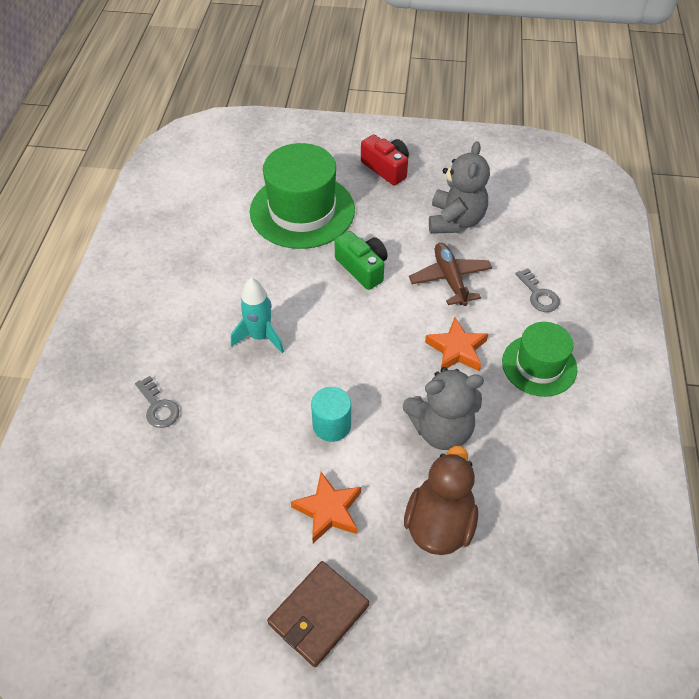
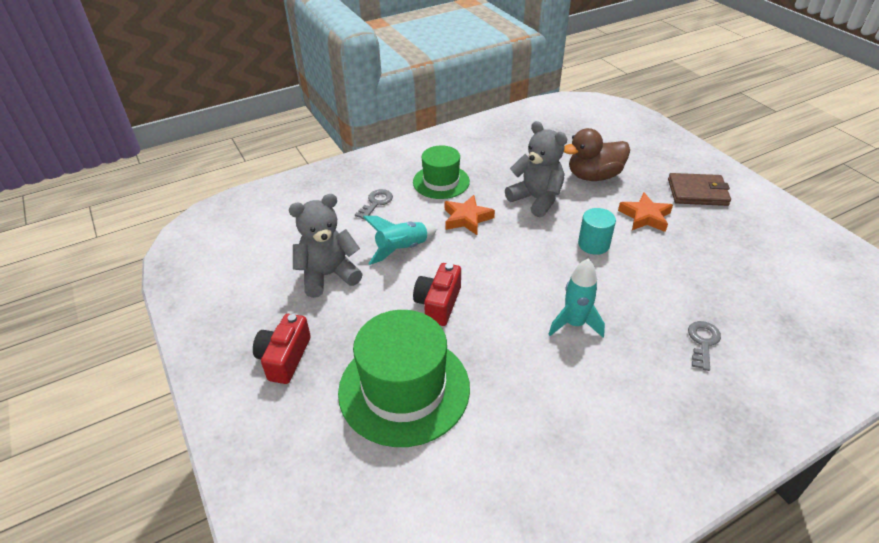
camera: 125 degrees left, 10 degrees down
(362, 268) = (438, 303): green camera -> red camera
(450, 279) = (402, 249): brown plane -> turquoise rocket

